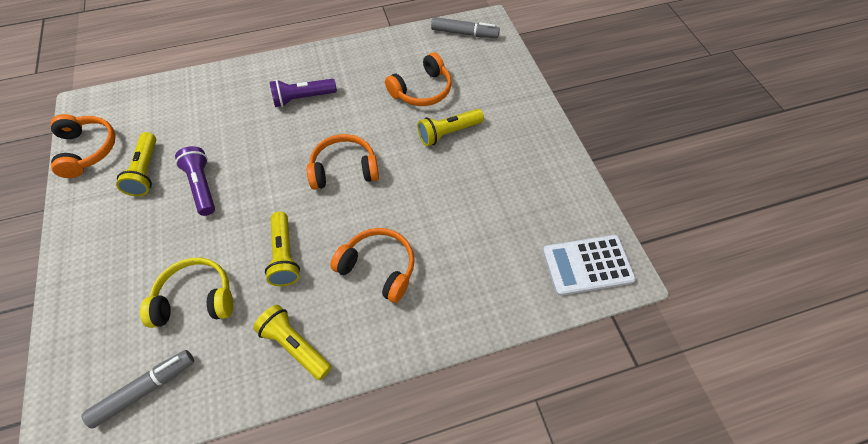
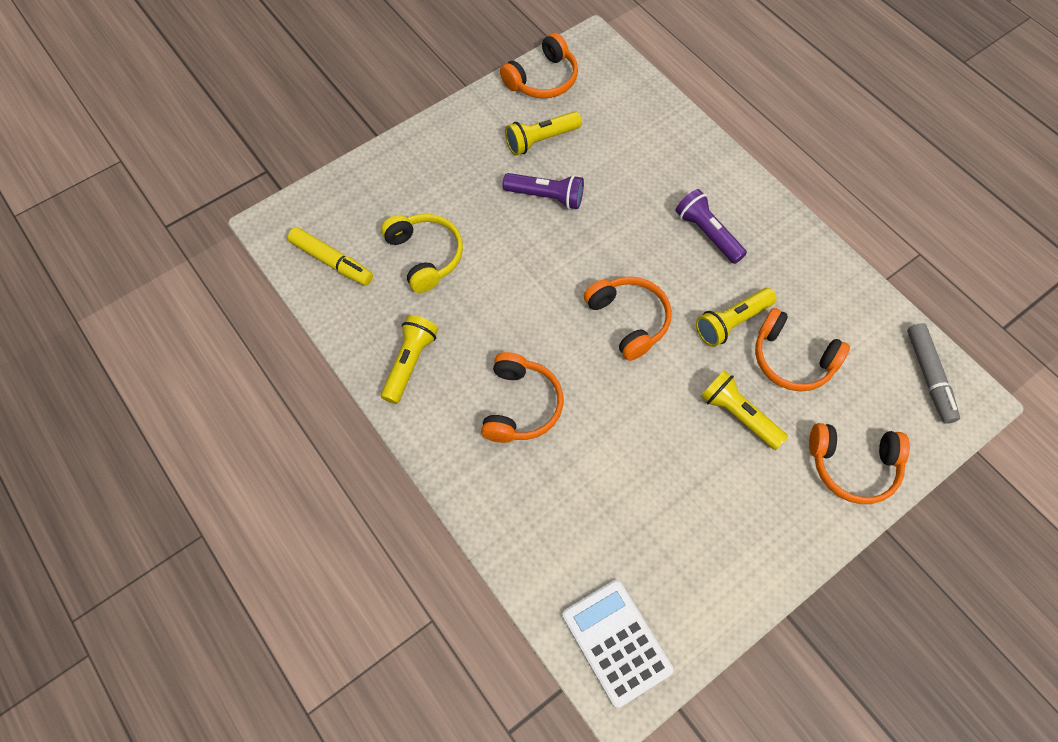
camera: 70 degrees right, 5 degrees up
(145, 389) = (332, 261): grey marker -> yellow marker
(202, 186) = (546, 197): purple flashlight -> purple flashlight turned 60 degrees clockwise
(284, 255) = (499, 309): yellow flashlight -> yellow flashlight (731, 322)
(507, 89) = (853, 466): none -> orange headphones

